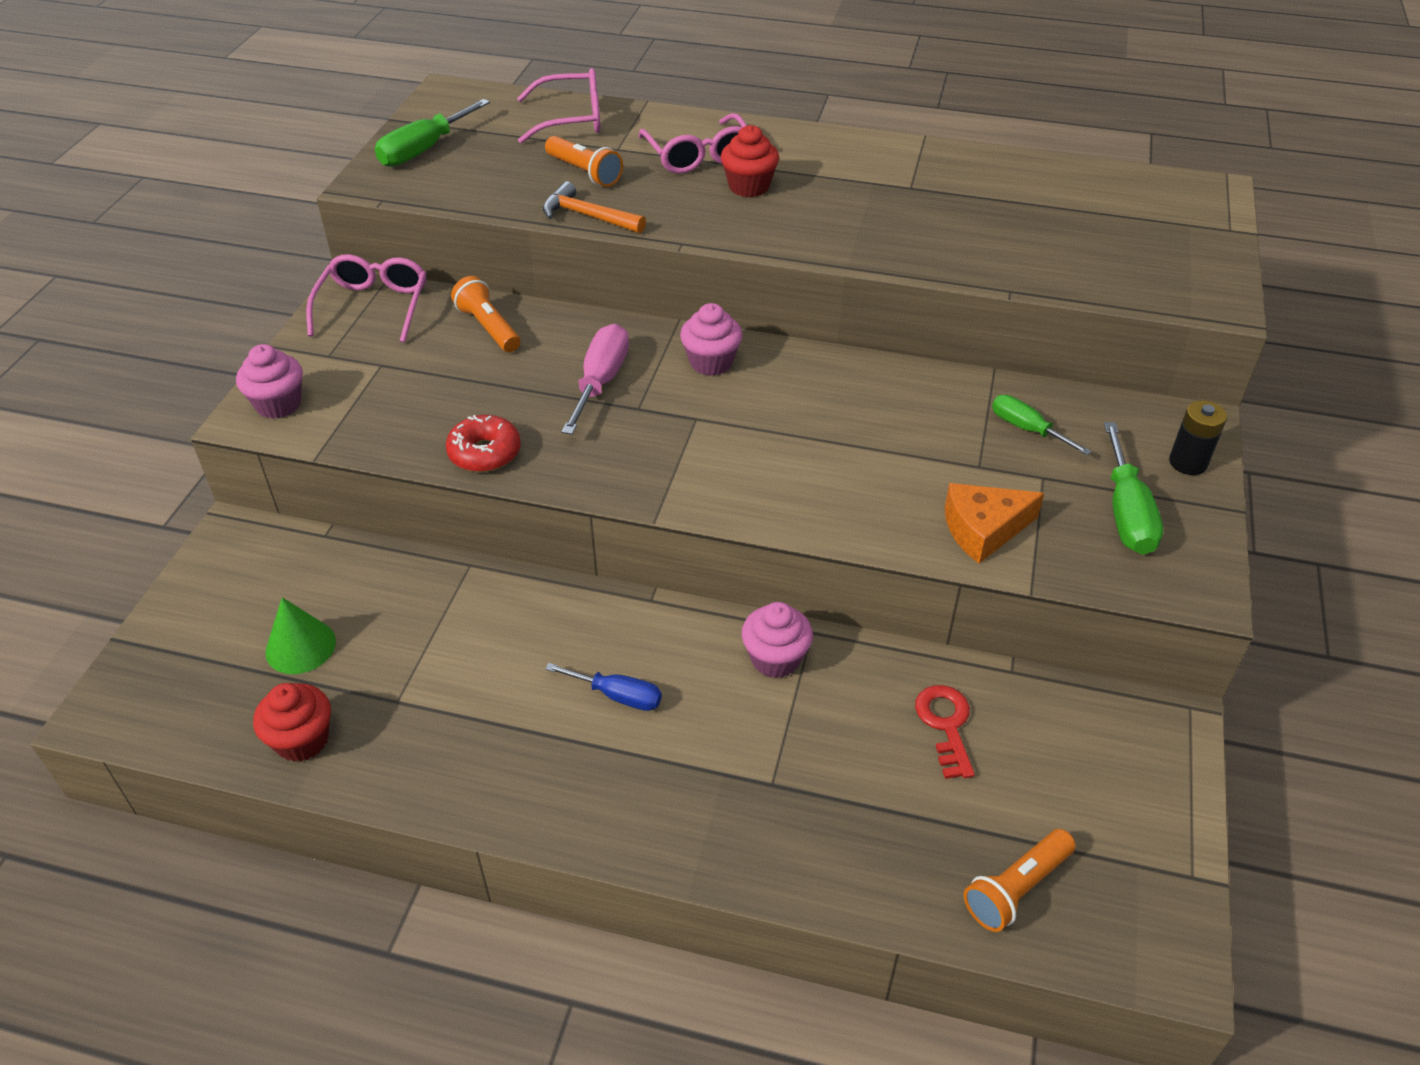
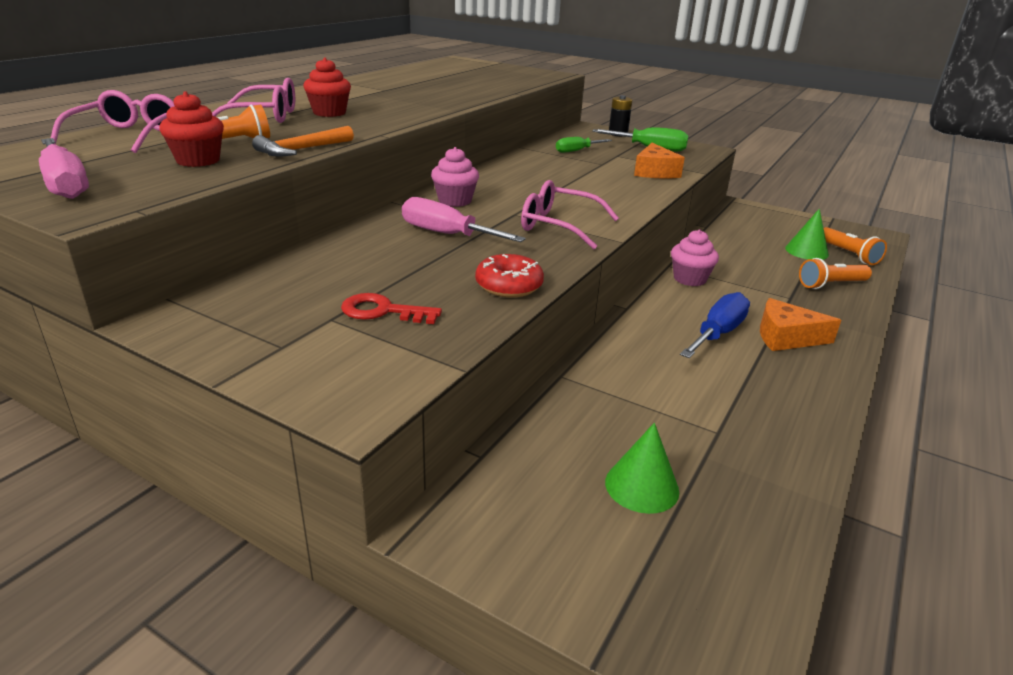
camera: 75 degrees left, 15 degrees down
(278, 404) = (346, 385): pink cupcake -> none
(302, 740) = (766, 494): red cupcake -> red cupcake (198, 160)
(374, 306) = (218, 312): pink glasses -> pink glasses (558, 226)
(424, 150) = (65, 185): green screwdriver -> pink screwdriver
(488, 327) = (326, 264): orange flashlight -> orange flashlight (831, 284)
(618, 696) = (718, 333): blue screwdriver -> blue screwdriver, size x1.52
(637, 772) = (786, 337): none -> orange cheese
(945, 725) = (743, 247): red key -> red key (383, 311)
(988, 819) = (806, 251): none -> green cone

